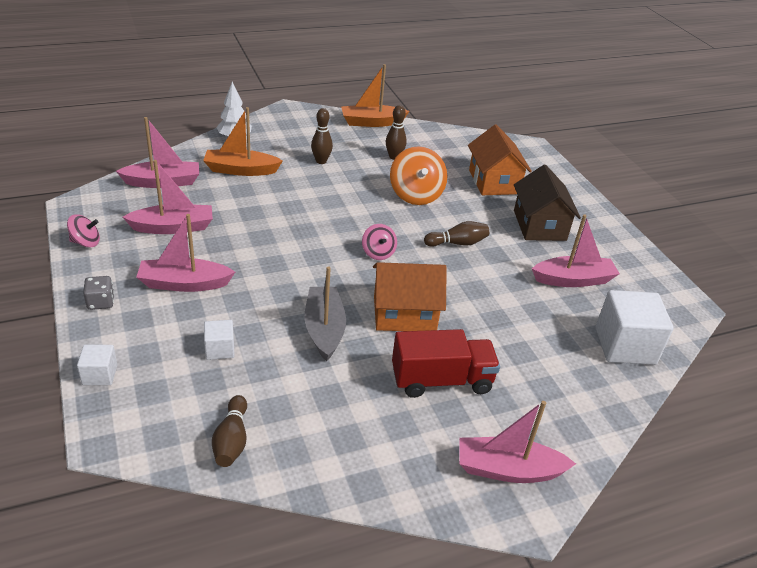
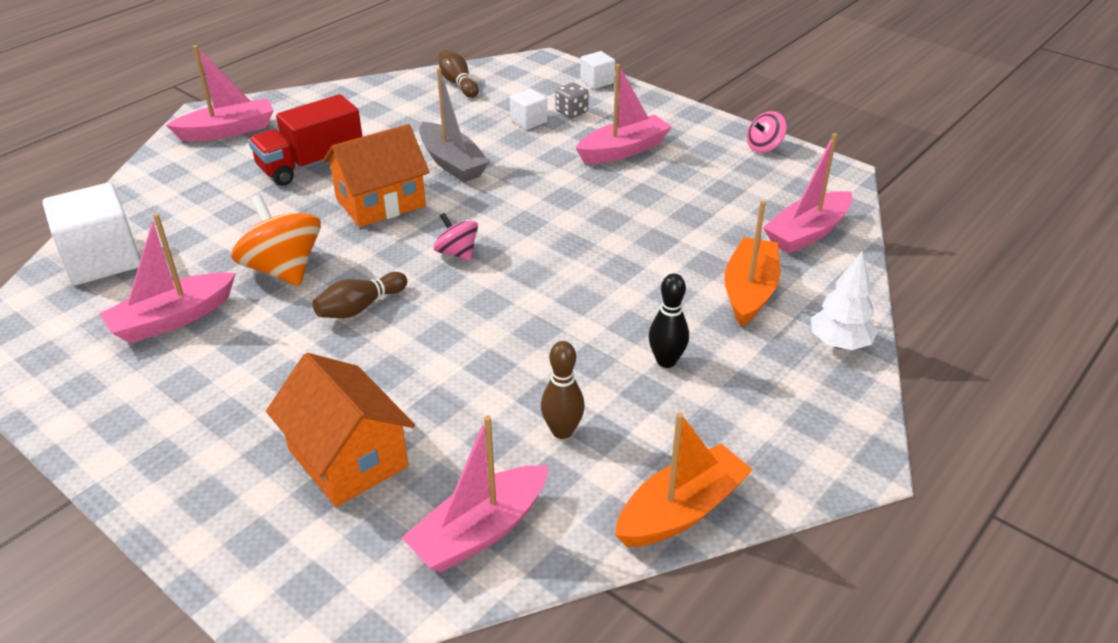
camera: 155 degrees right, 0 degrees up
(101, 302) = (669, 115): grey dice -> grey dice (571, 112)
(173, 227) = (712, 190): pink boat -> pink boat (480, 531)
(241, 170) = (749, 291): orange boat -> orange boat turned 45 degrees counterclockwise
(321, 161) = (666, 361): brown bowling pin -> black bowling pin
(416, 195) = (468, 363): orange spinning top -> orange spinning top (283, 269)
(539, 225) = (238, 393): brown house -> none

